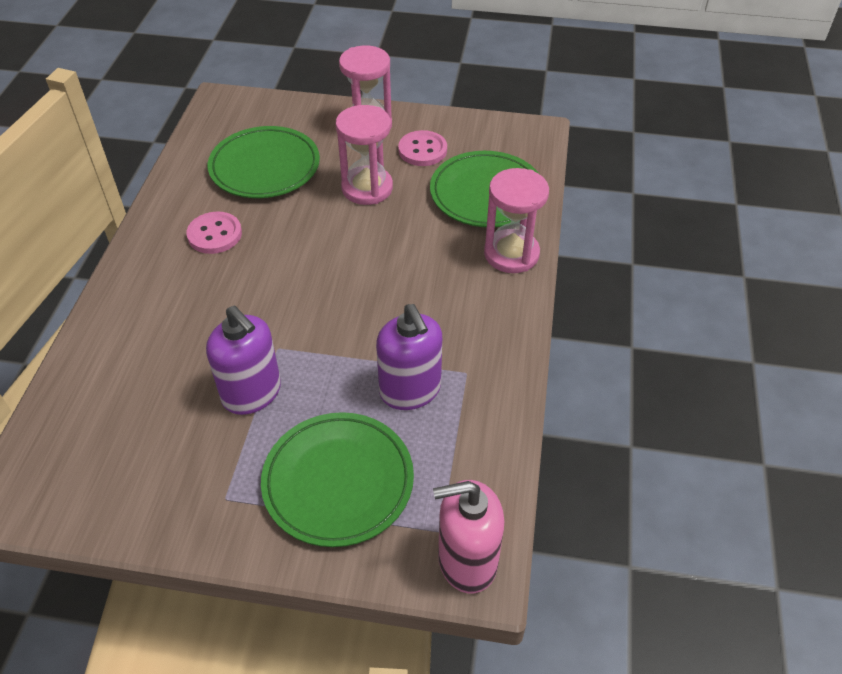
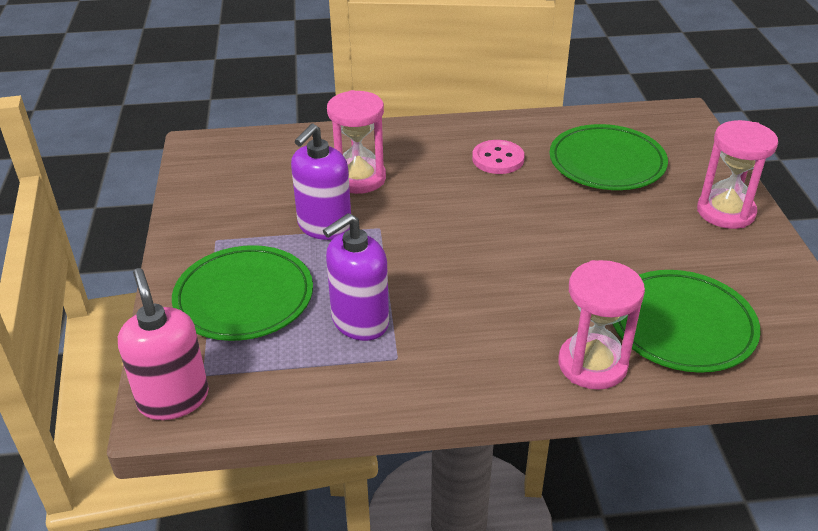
camera: 75 degrees right, 10 degrees down
(367, 188) = (624, 233): pink hourglass -> pink hourglass (359, 178)
(422, 150) = (718, 260): pink button -> none

